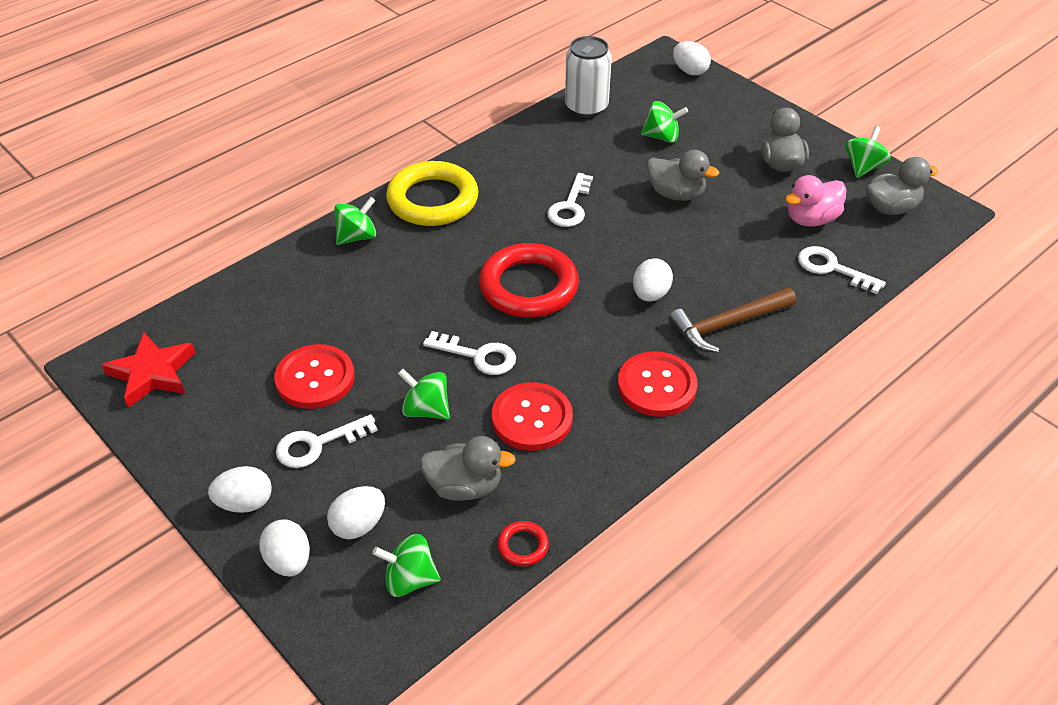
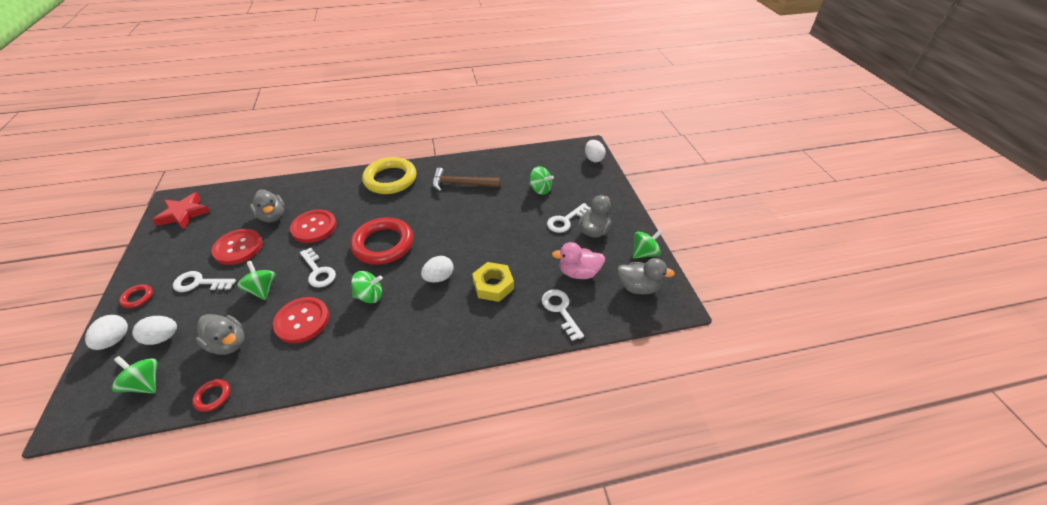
camera: 30 degrees right, 0 degrees up
(245, 503) = (138, 298): white egg -> red ring
(357, 237) = (337, 184): green spinning top -> green spinning top (370, 296)
(570, 206) = (451, 209): white key -> white key (565, 221)
(586, 107) = (516, 159): white can -> none
(656, 386) = (383, 335): red button -> red button (314, 227)
(676, 194) = (514, 225): grey duck -> grey duck (273, 216)
(727, 275) = (493, 285): none -> yellow nut
(727, 324) = (461, 316): brown hammer -> brown hammer (461, 184)

